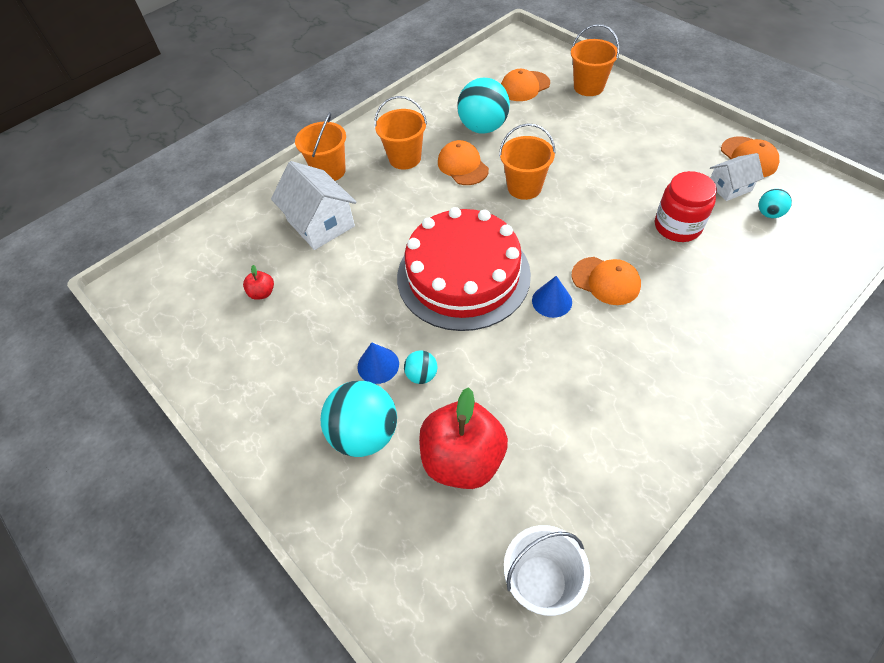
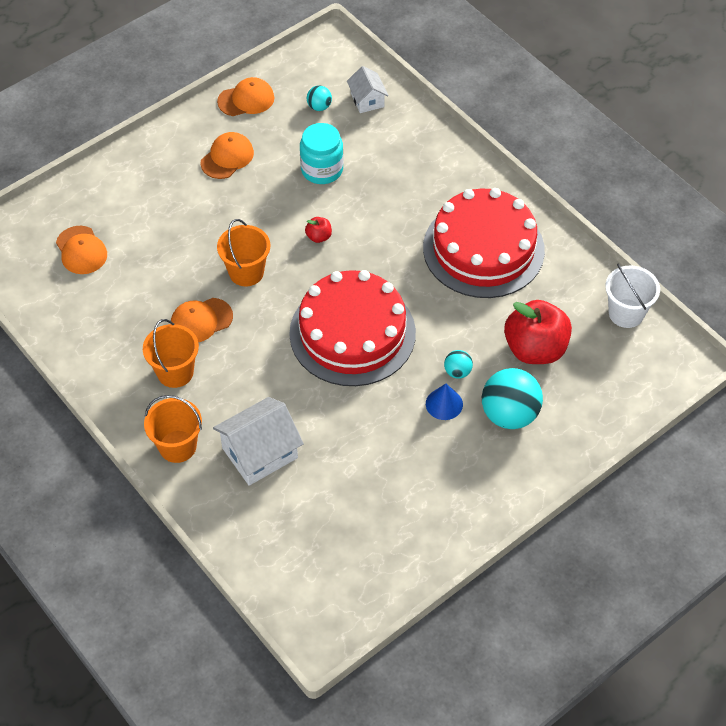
camera: 90 degrees left, 0 degrees up
(262, 293) = (348, 502): red apple -> red apple (319, 237)
(483, 127) = (143, 296): turquoise ball -> none
(552, 301) = (392, 272): blue cone -> none
(588, 87) = (101, 194): orange bucket -> none
(606, 281) = (375, 231): orange cap -> orange cap (227, 157)
(610, 390) = (483, 249): none -> red cake
(677, 226) = (322, 169): red jar -> turquoise jar
(729, 187) = (281, 123): white house -> white house (367, 100)

